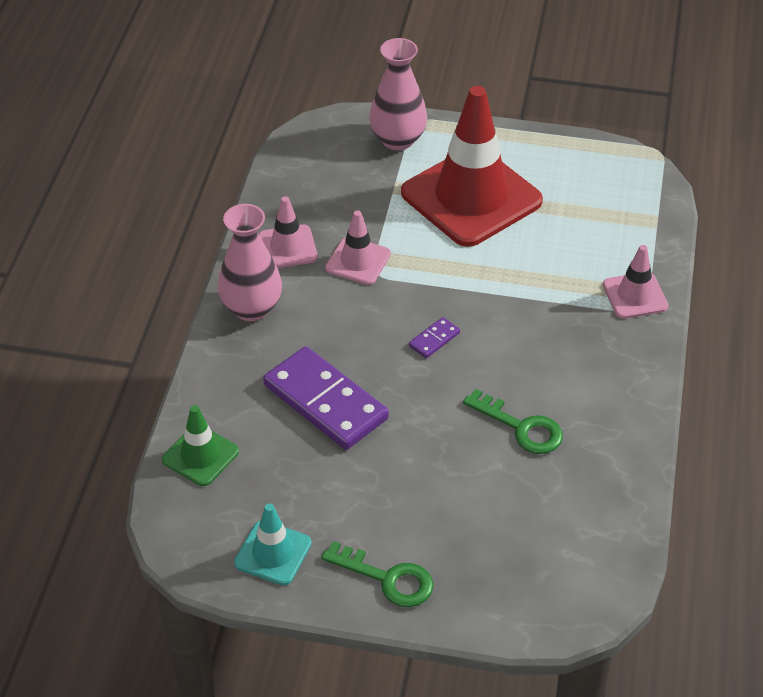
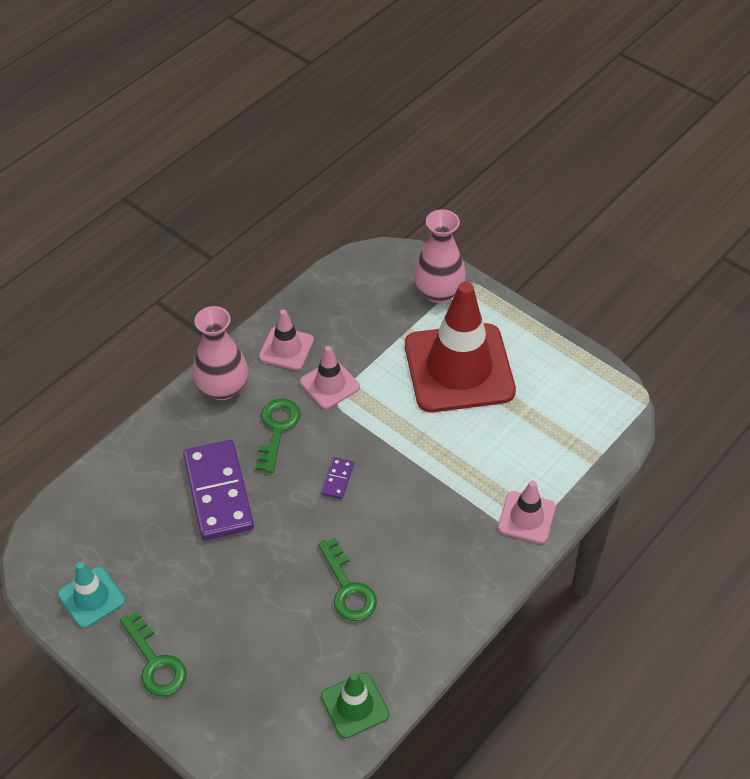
camera: 30 degrees right, 5 degrees up
(200, 455) = (99, 492): green traffic cone -> green traffic cone (354, 705)
(338, 321) = (277, 429): none -> green key
(434, 339) = (337, 479): purple domino -> purple domino turned 60 degrees counterclockwise

